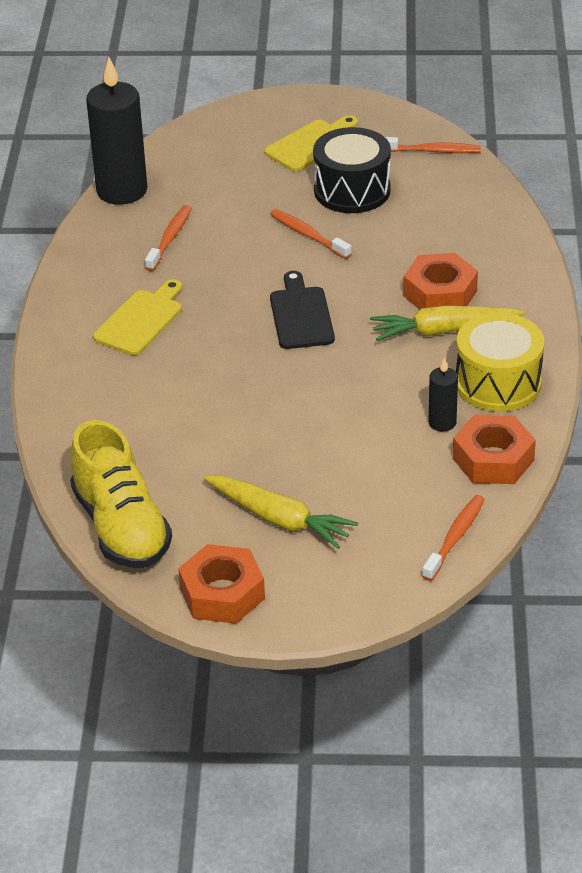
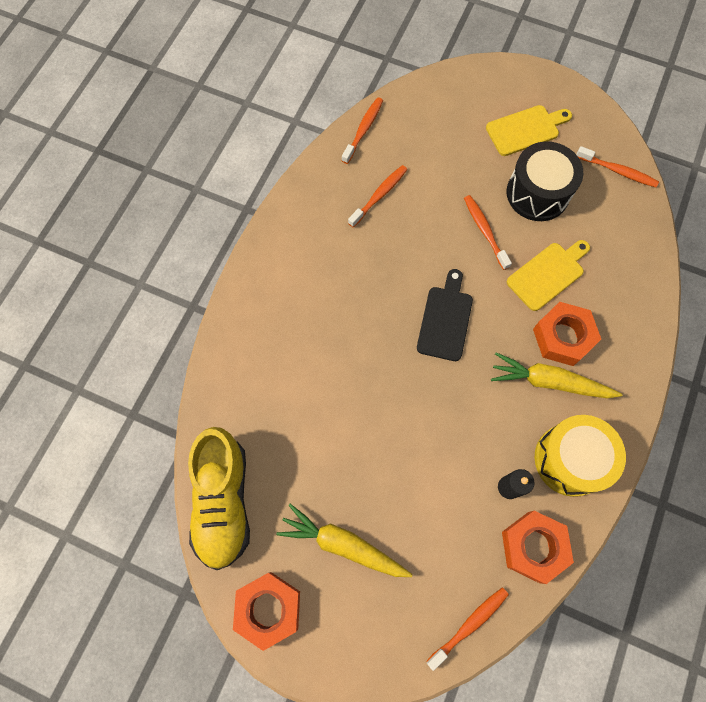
camera: 20 degrees right, 30 degrees up
(122, 191) = (363, 130): black candle -> orange toothbrush
(141, 320) = (324, 278): yellow cutting board -> yellow cutting board (548, 274)
(280, 519) = (342, 544): yellow carrot -> yellow carrot turned 150 degrees clockwise

